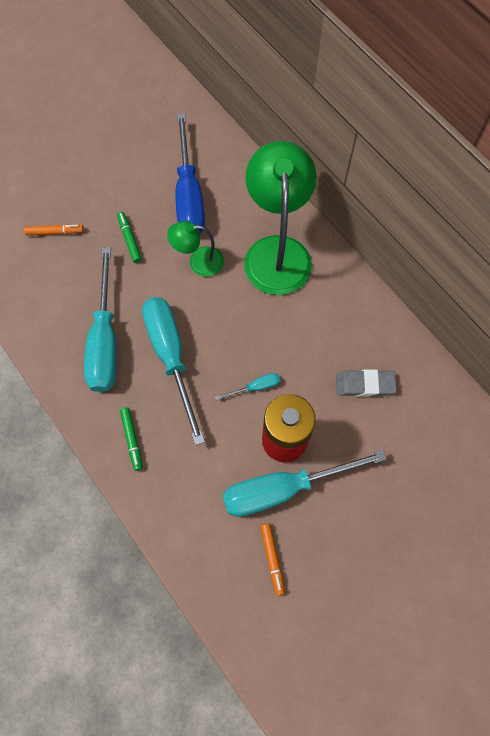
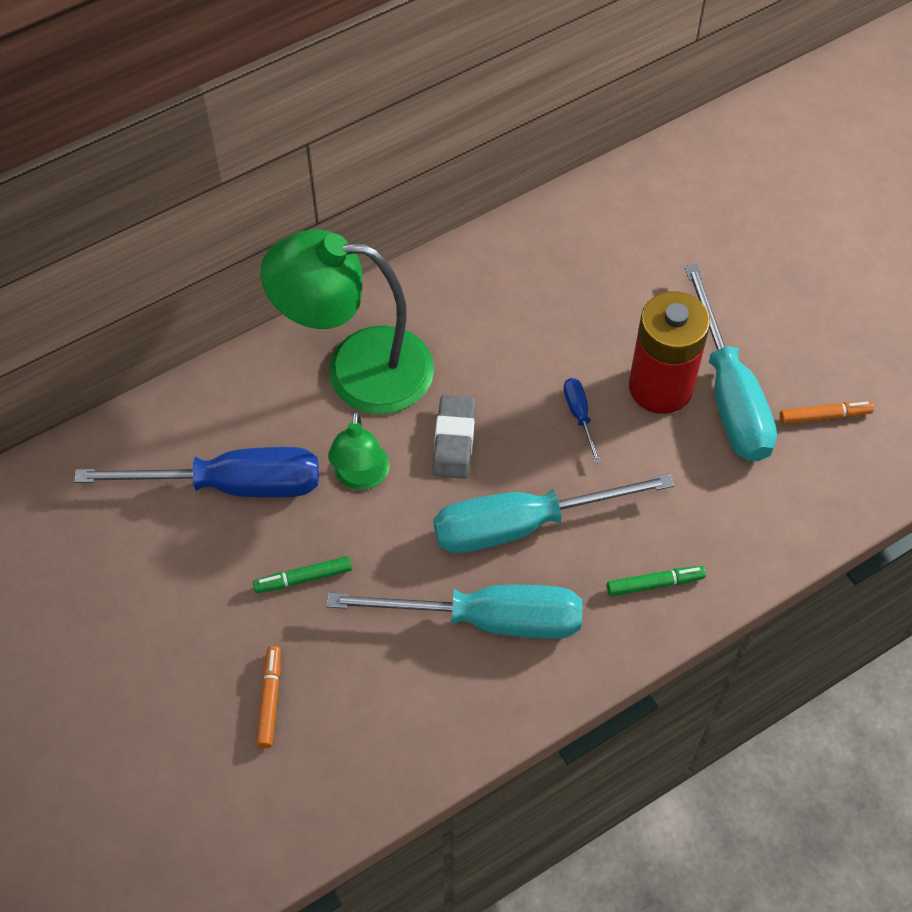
camera: 85 degrees left, 10 degrees down
(255, 387) = (579, 416): turquoise screwdriver -> blue screwdriver
(364, 384) = (582, 284): grey eraser -> grey eraser (454, 440)

